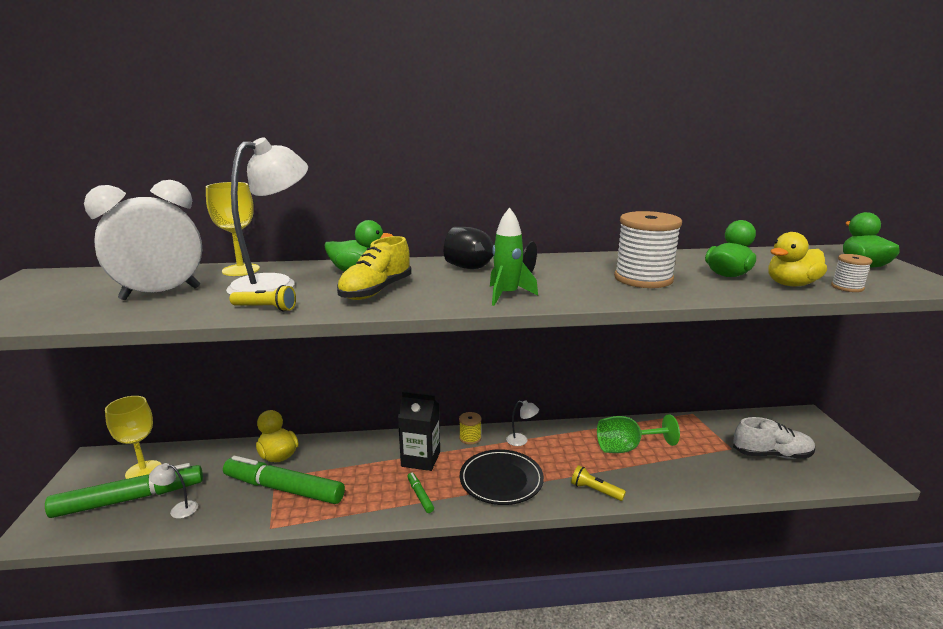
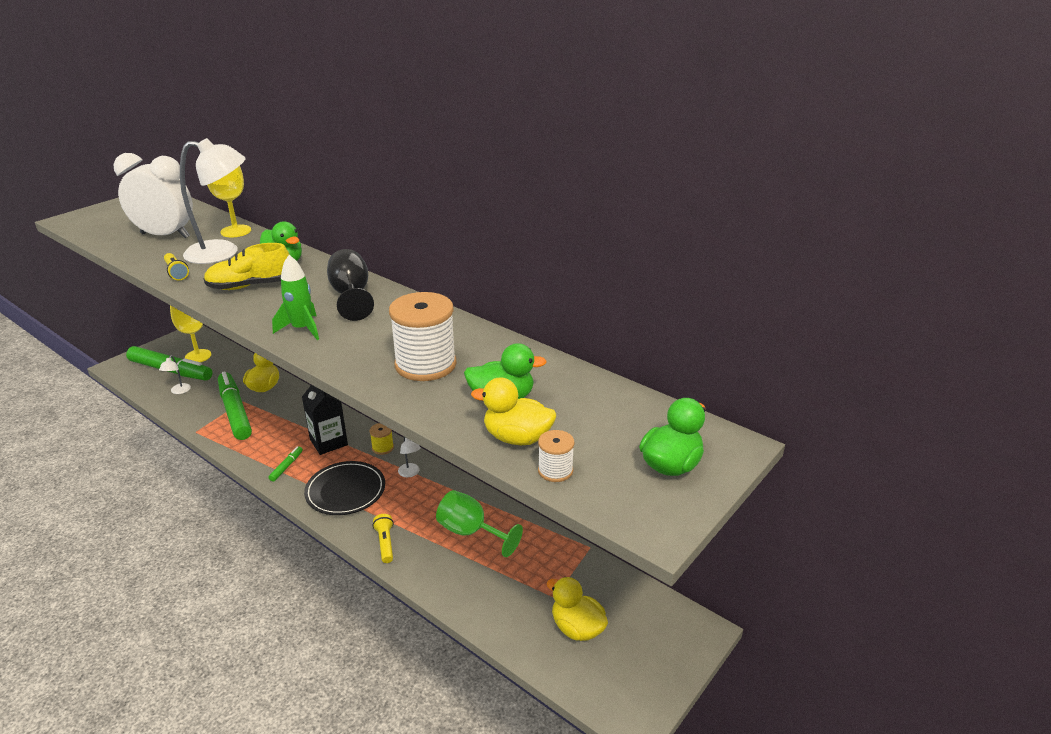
camera: 45 degrees right, 10 degrees up
(178, 509) = (179, 391): white lamp -> white lamp turned 135 degrees counterclockwise
(771, 454) = (577, 628): white shoe -> yellow duck

